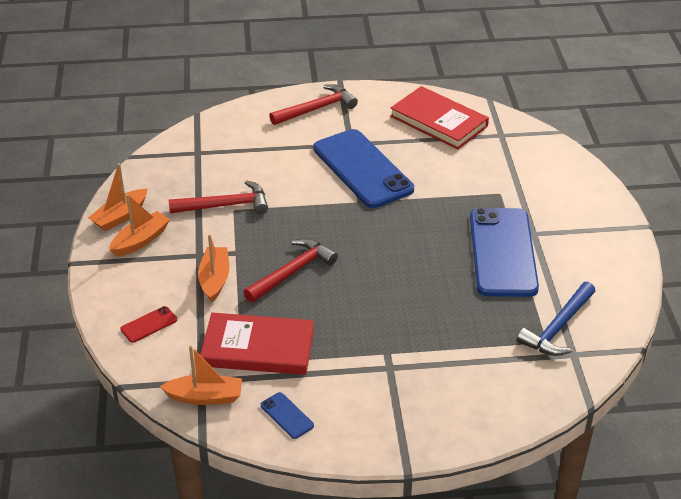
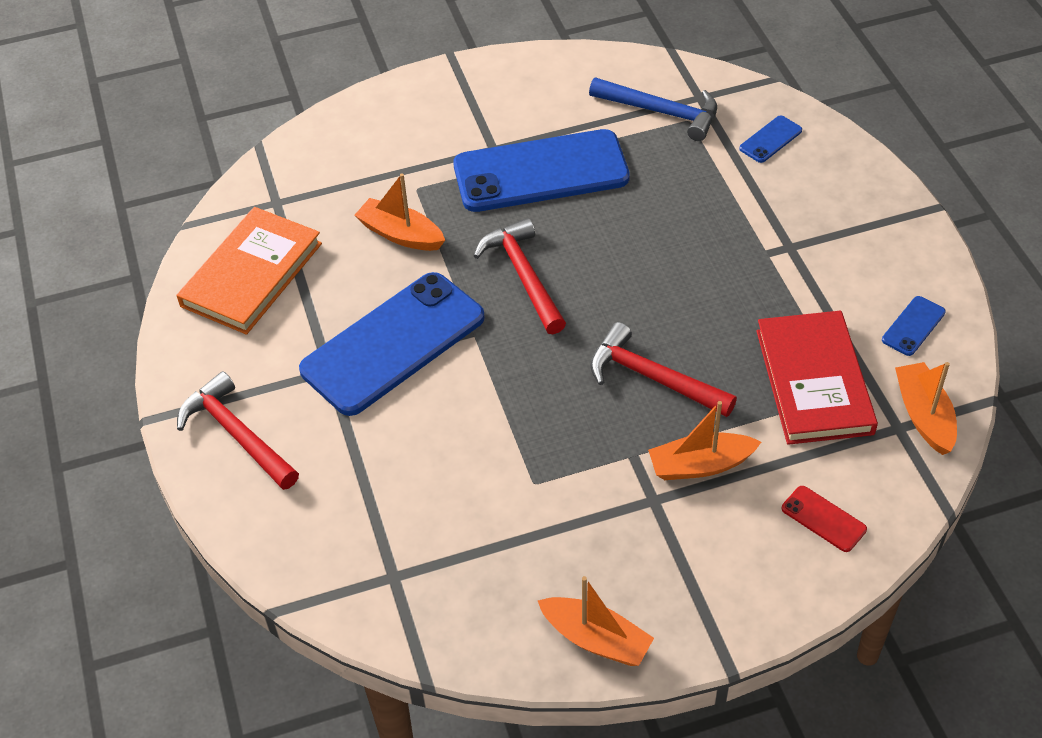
camera: 100 degrees left, 10 degrees up
(140, 240) = (647, 589): orange boat -> orange boat (401, 234)
(225, 205) = (527, 497): red hammer -> red hammer (523, 276)
(439, 121) = (251, 274): red book -> orange book
(512, 385) = (770, 139): none -> blue phone

